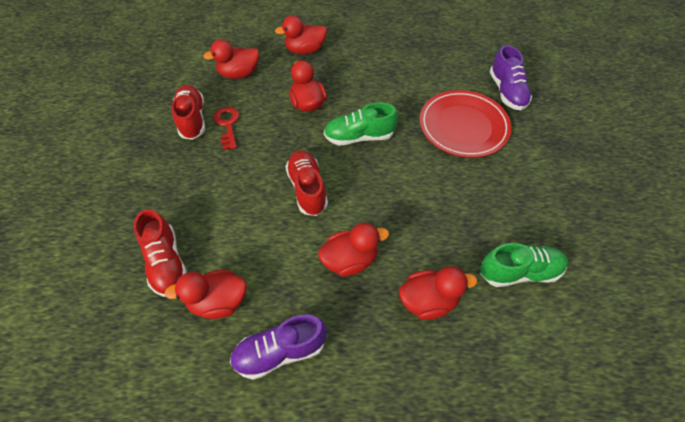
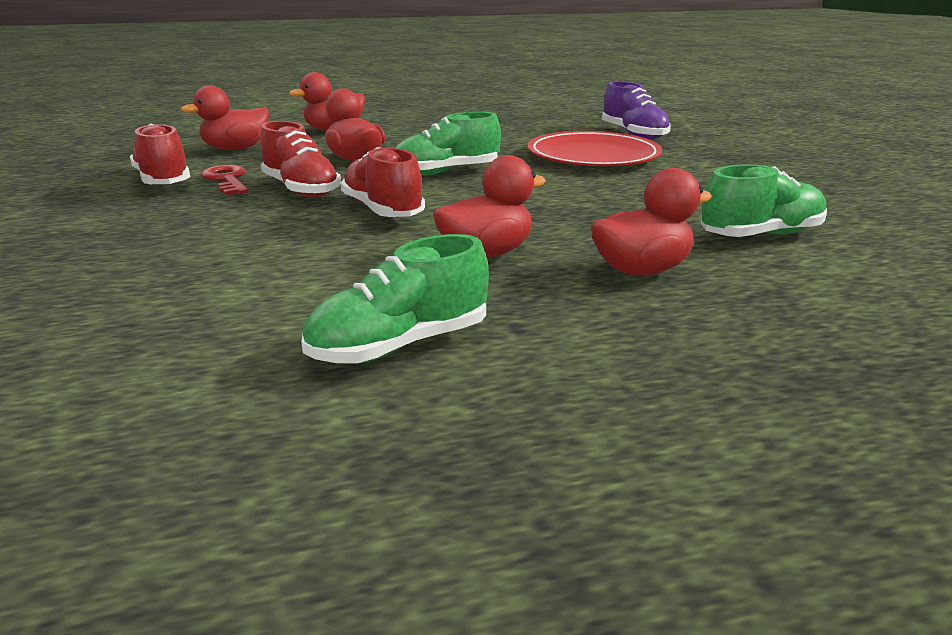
camera: 15 degrees left, 30 degrees down
(166, 262) = (134, 290): red shoe -> red shoe (301, 189)
(218, 301) = (253, 313): red duck -> none
(280, 351) = (400, 345): purple shoe -> green shoe

